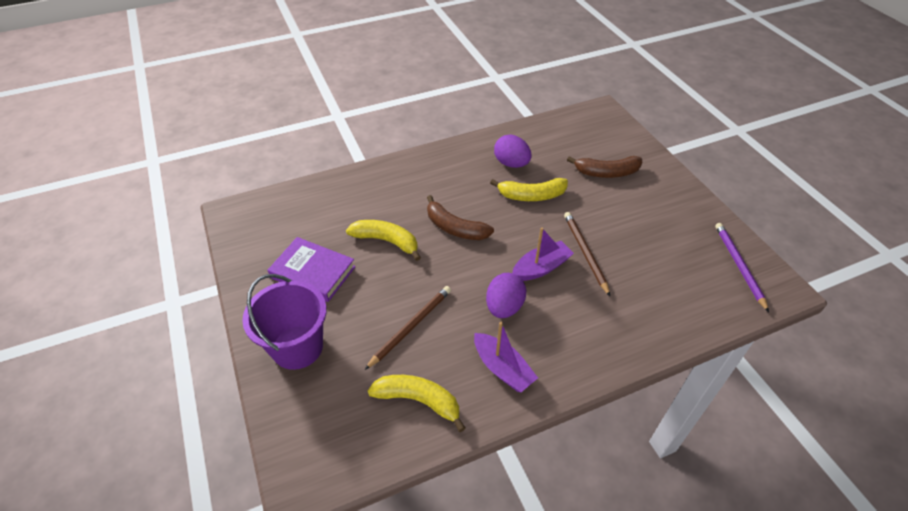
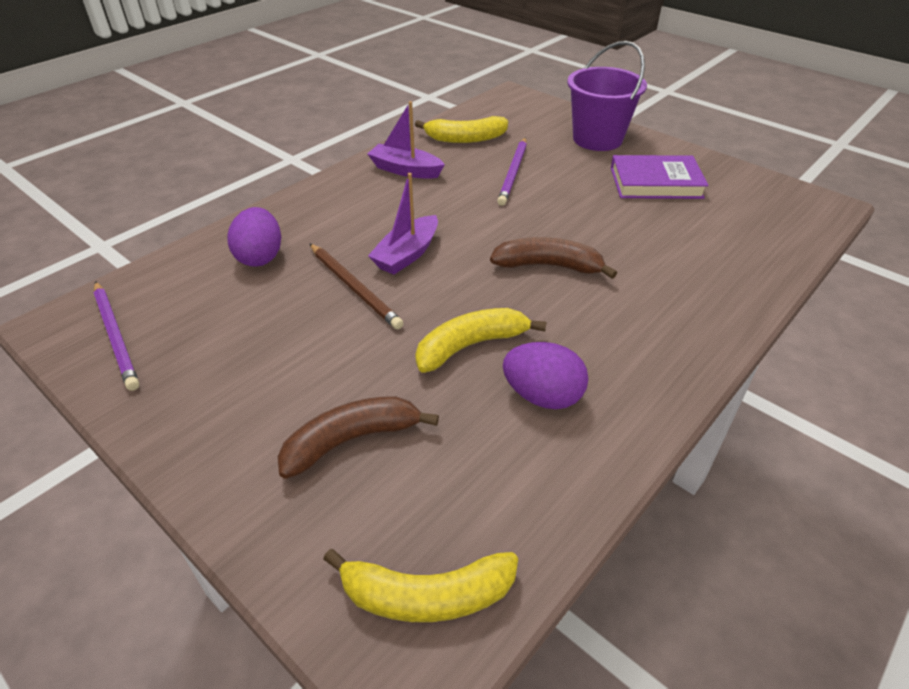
camera: 155 degrees right, 5 degrees down
(386, 241) = (615, 228): yellow banana -> yellow banana (426, 595)
(411, 326) = (513, 173): brown pencil -> purple pencil
(504, 307) = (430, 209): purple egg -> purple egg (260, 257)

